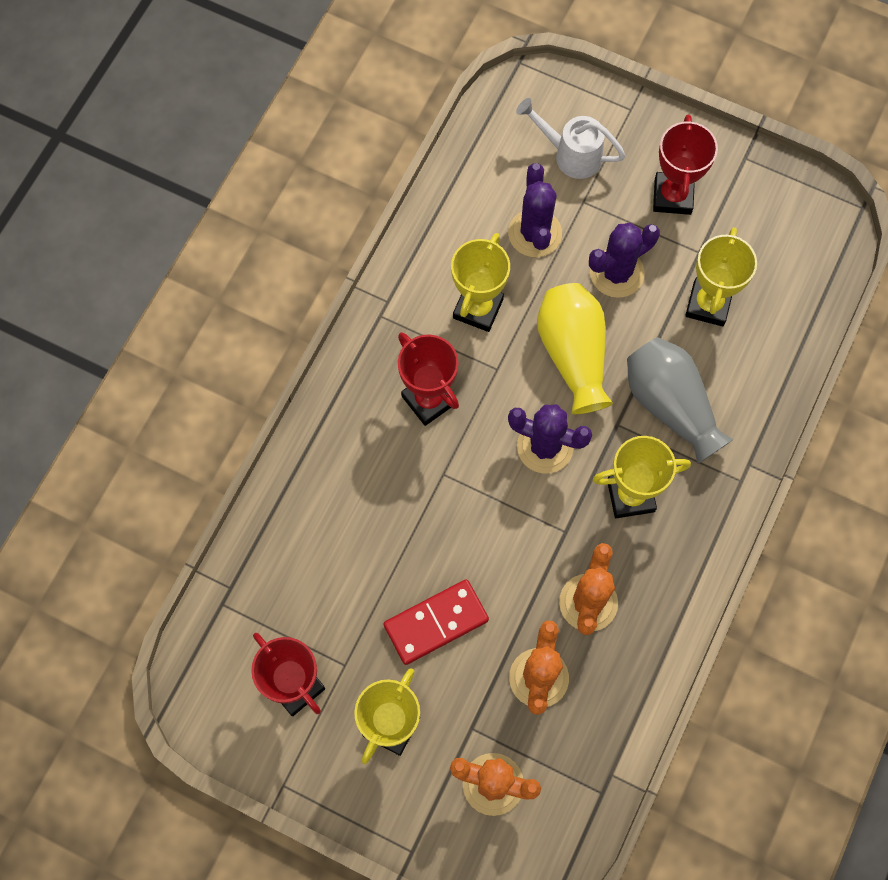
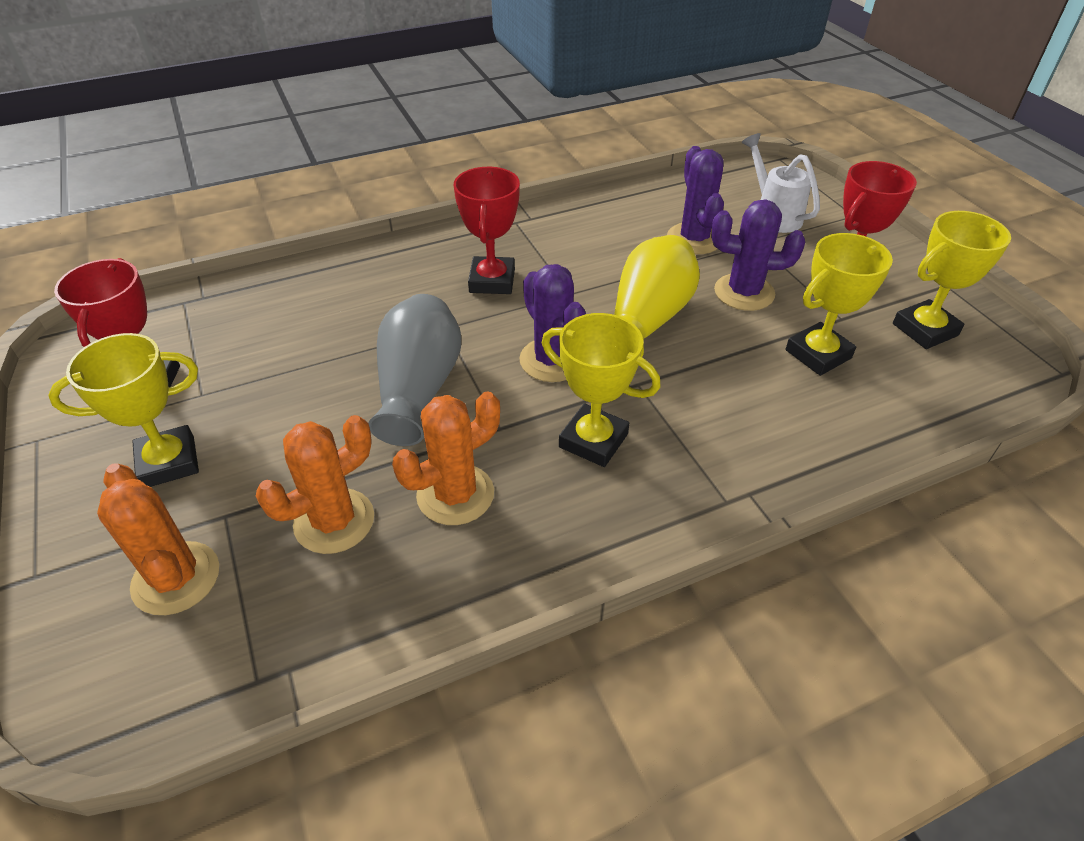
camera: 40 degrees right, 25 degrees down
(436, 623) = (307, 416): red domino -> none
(478, 308) = (596, 254): yellow trophy -> yellow trophy (925, 329)
(535, 233) = (694, 239): purple cactus -> purple cactus turned 45 degrees counterclockwise
(670, 405) = (706, 400): grey vase -> grey vase (418, 388)

